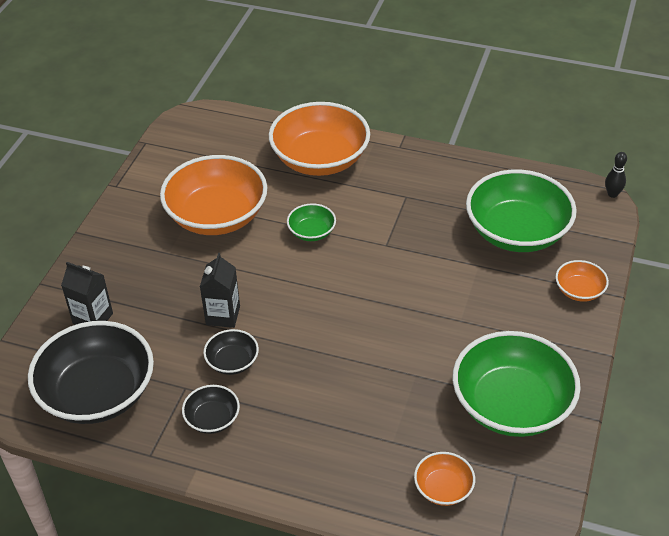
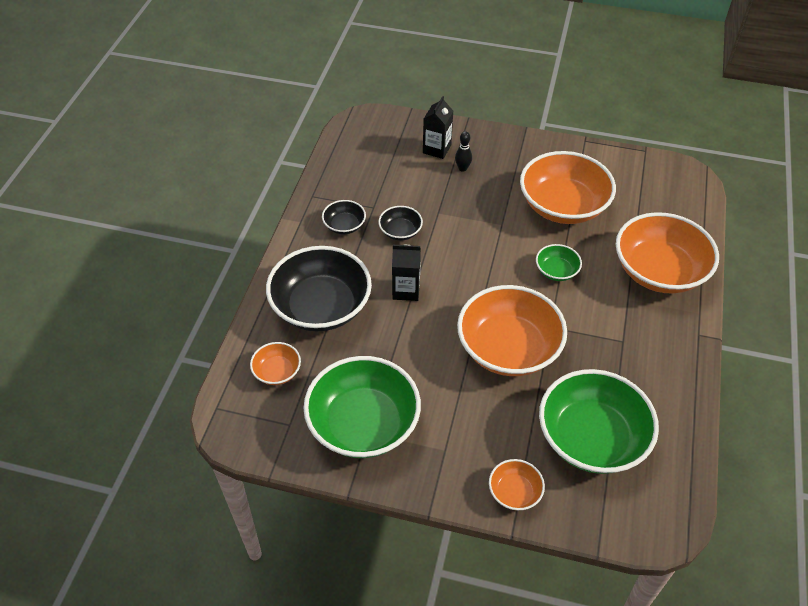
camera: 85 degrees right, 5 degrees up
(98, 393) = (366, 162): black bowl -> black bowl (321, 307)
(223, 315) = (448, 221): black carton -> black carton (406, 290)
(413, 279) = (508, 348): none -> orange bowl
(612, 194) = (678, 541): black bowling pin -> black bowling pin (462, 168)

